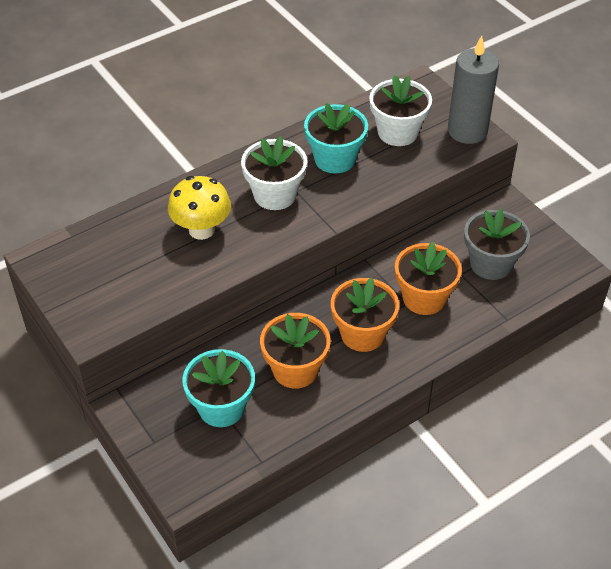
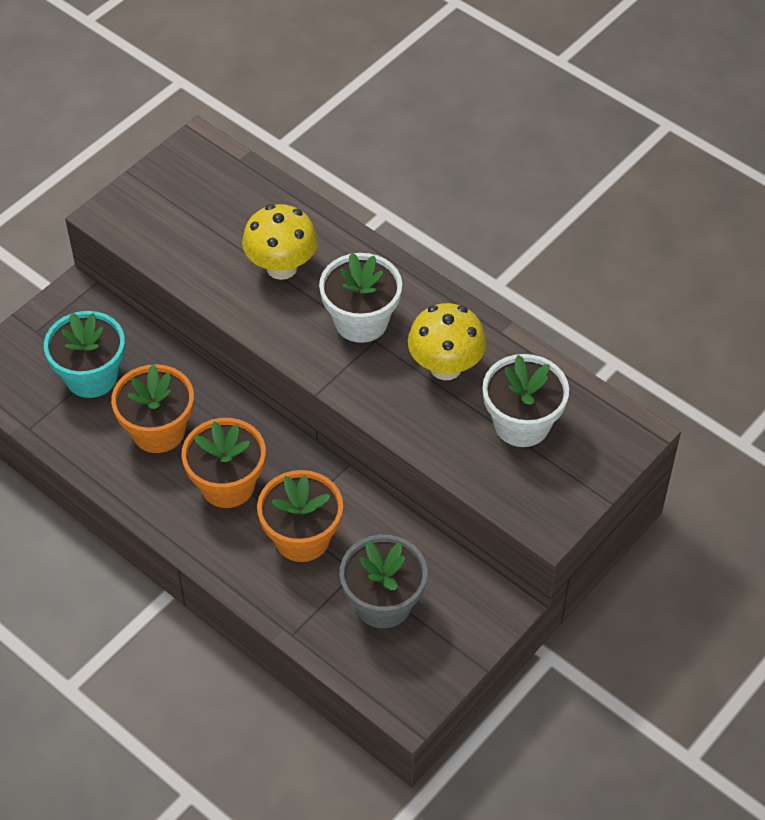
camera: 75 degrees right, 5 degrees up
(335, 159) = (445, 367): turquoise flower pot -> yellow mushroom
(467, 131) = (554, 502): grey candle -> none

